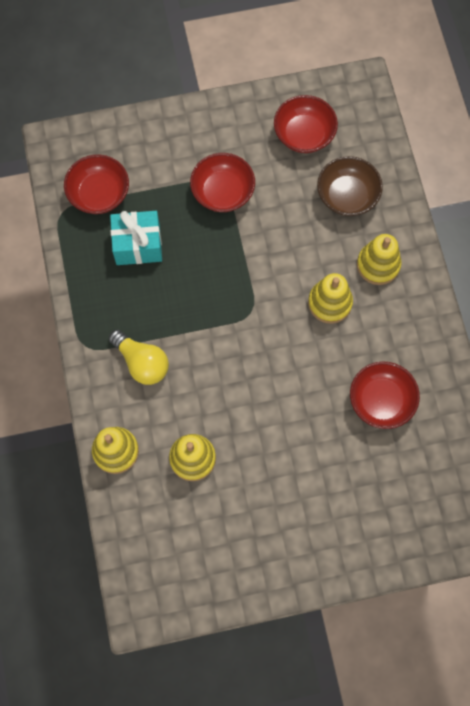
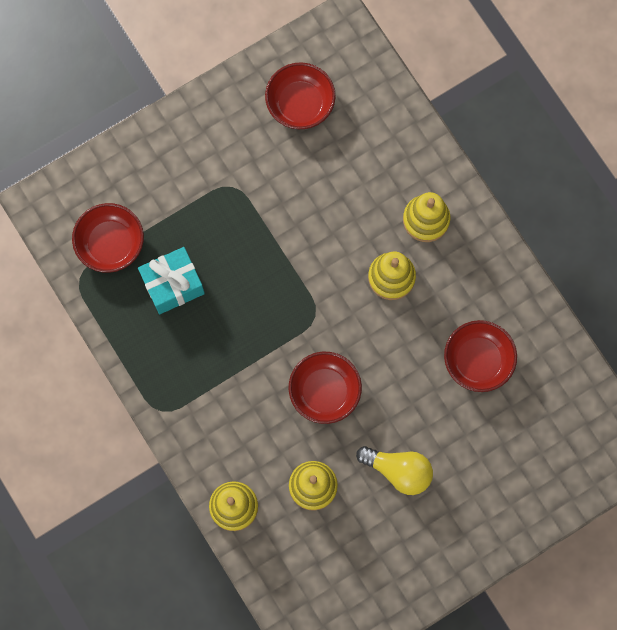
camera: 20 degrees left, 5 degrees up
(142, 362) = (225, 407): yellow light bulb -> yellow light bulb (398, 470)
(223, 192) = (239, 197): red bowl -> red bowl (324, 391)
(347, 196) = (368, 156): brown bowl -> none

